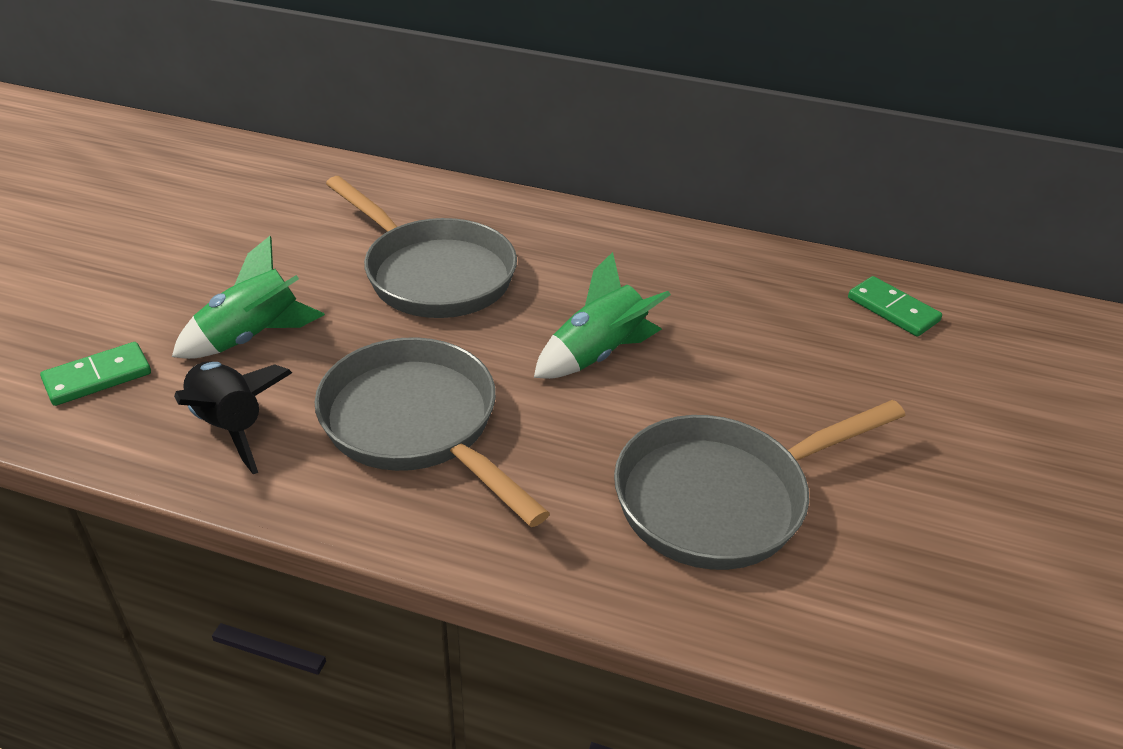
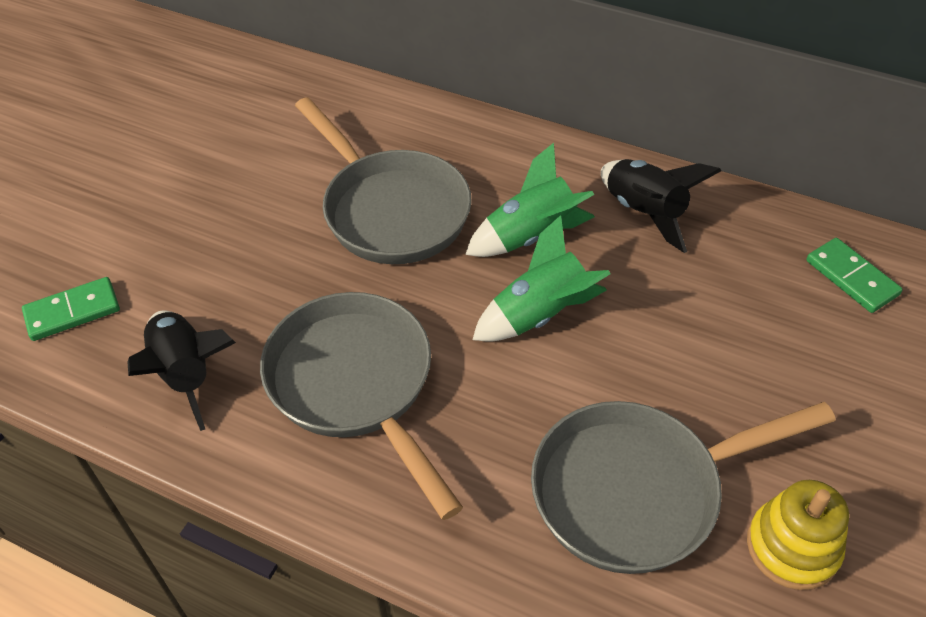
camera: 10 degrees right, 10 degrees up
(252, 337) = (214, 274): green rocket -> green rocket (530, 236)
(687, 266) = (645, 212): none -> black rocket
(883, 535) = (792, 547): none -> yellow stacking toy

